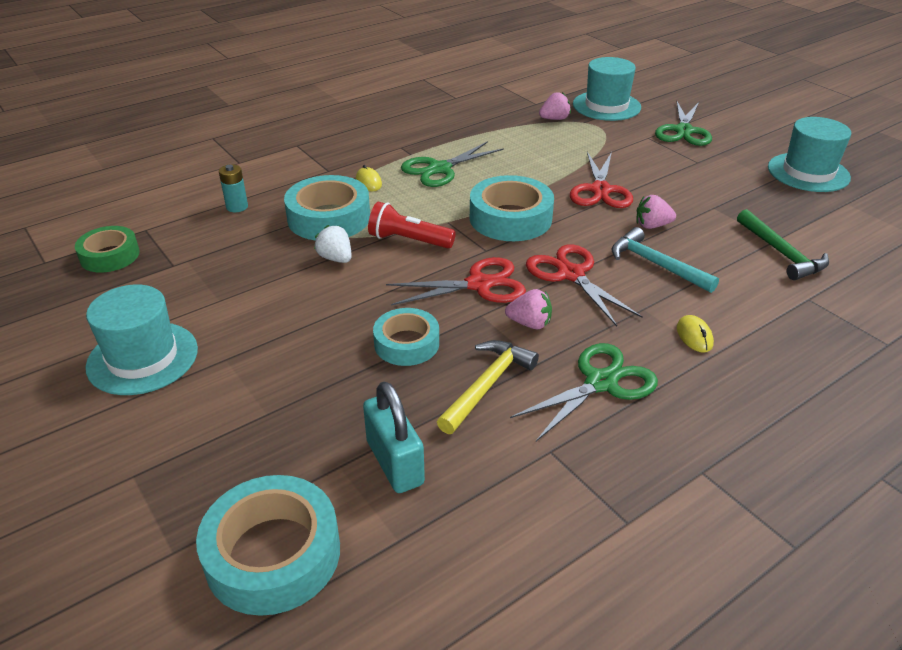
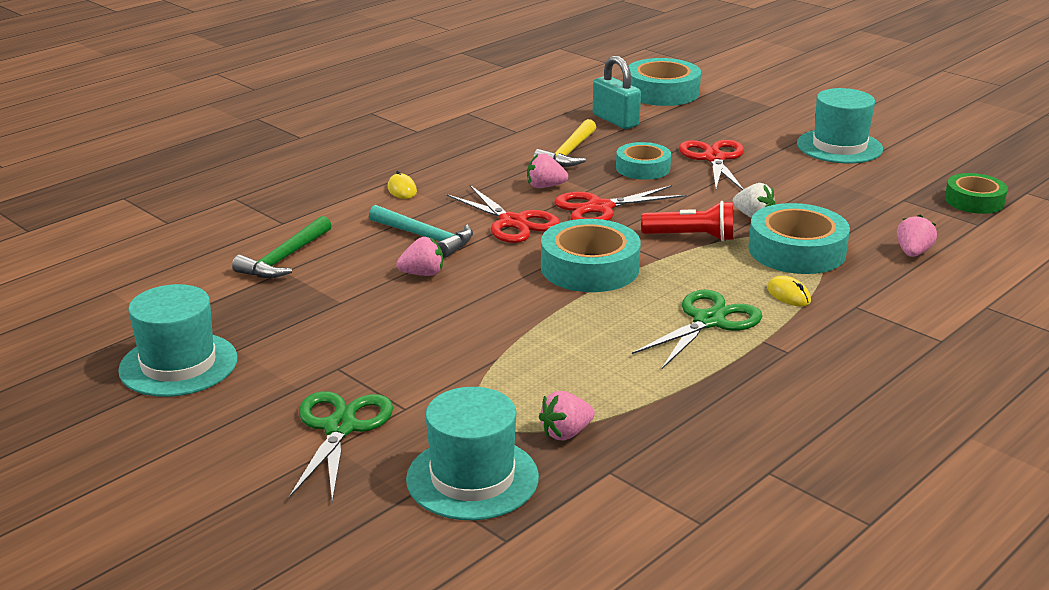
camera: 170 degrees right, 10 degrees down
(237, 207) = (913, 253): turquoise battery -> pink strawberry
(600, 190) = (483, 311): red scissors -> red scissors (714, 159)
(601, 383) = (482, 160): green scissors -> none
(781, 253) = (285, 258): green hammer -> green hammer turned 120 degrees counterclockwise

